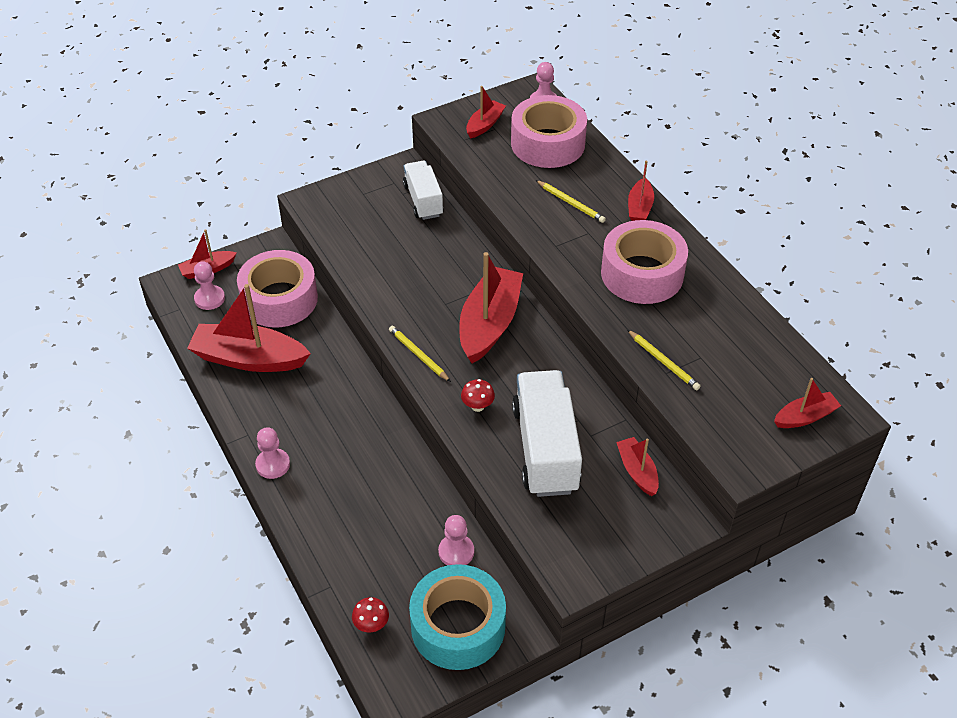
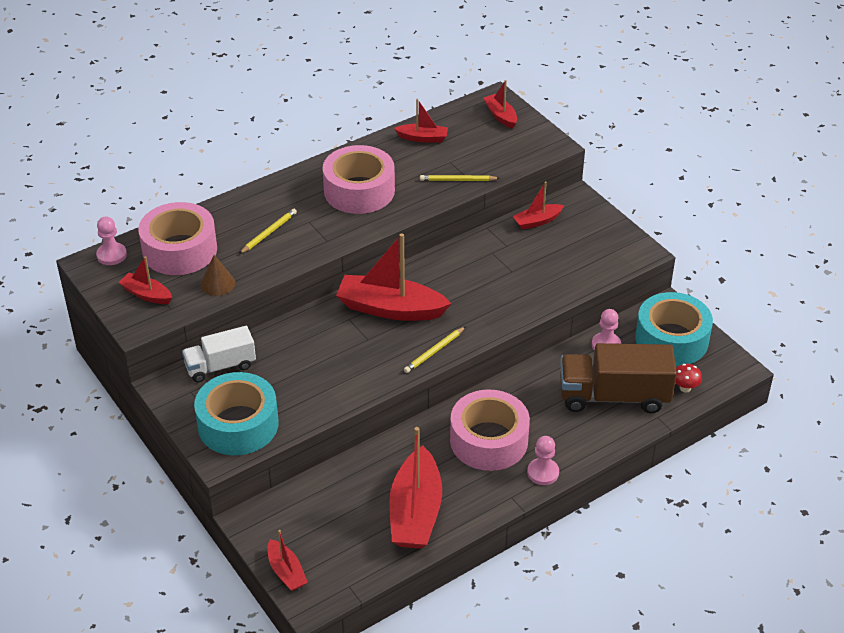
camera: 95 degrees left, 5 degrees down
(209, 298) = (332, 561): pink pawn -> none
(279, 299) = (329, 500): pink tape -> pink tape (489, 440)
(346, 212) = (238, 424): none -> turquoise tape
(370, 546) = (614, 396): none -> brown truck
(477, 406) = (488, 310): red mushroom -> none
(495, 168) = (217, 283): none -> brown cone
(545, 449) = (525, 269): white truck -> none
(639, 207) = (274, 192): red boat -> red boat (423, 138)
(663, 362) = (458, 180): yellow pencil -> yellow pencil turned 135 degrees counterclockwise

